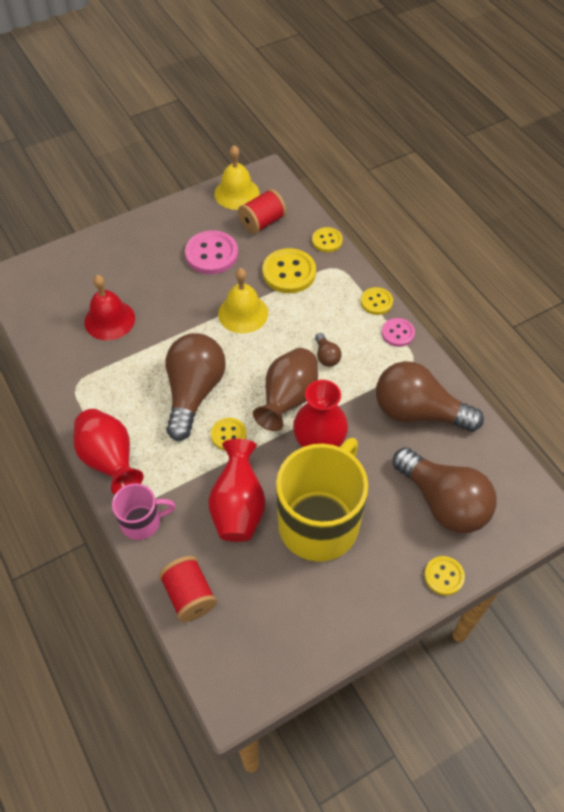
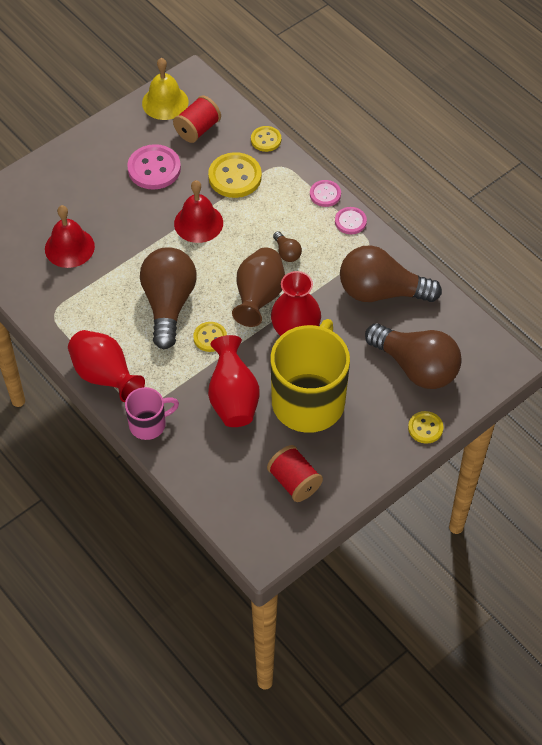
camera: 10 degrees left, 0 degrees up
(189, 595) = (206, 478): red spool -> red spool (294, 482)
(243, 313) = (198, 223): yellow bell -> red bell
(376, 302) = (325, 194): yellow button -> pink button

